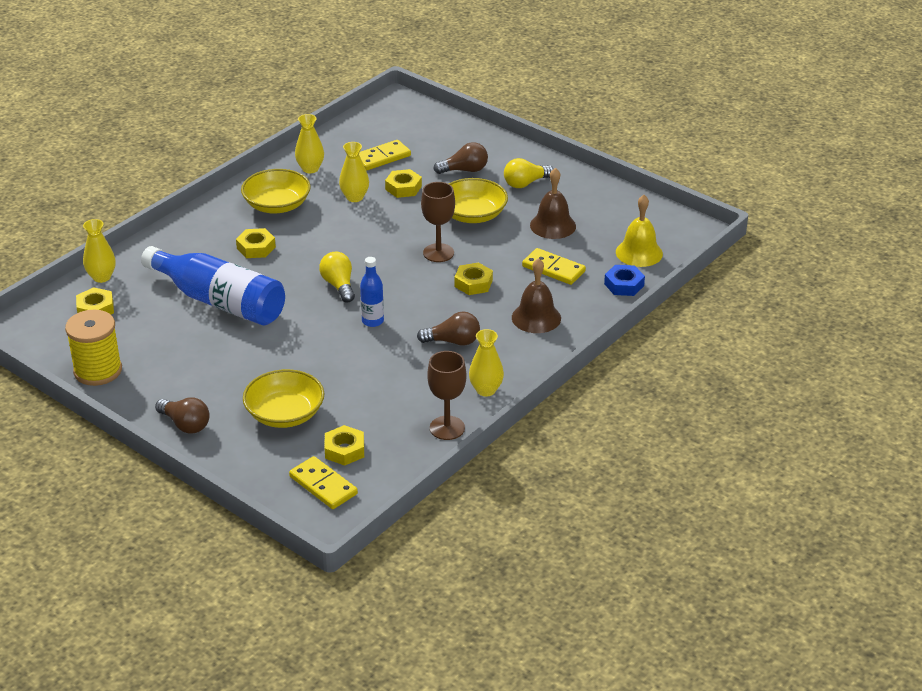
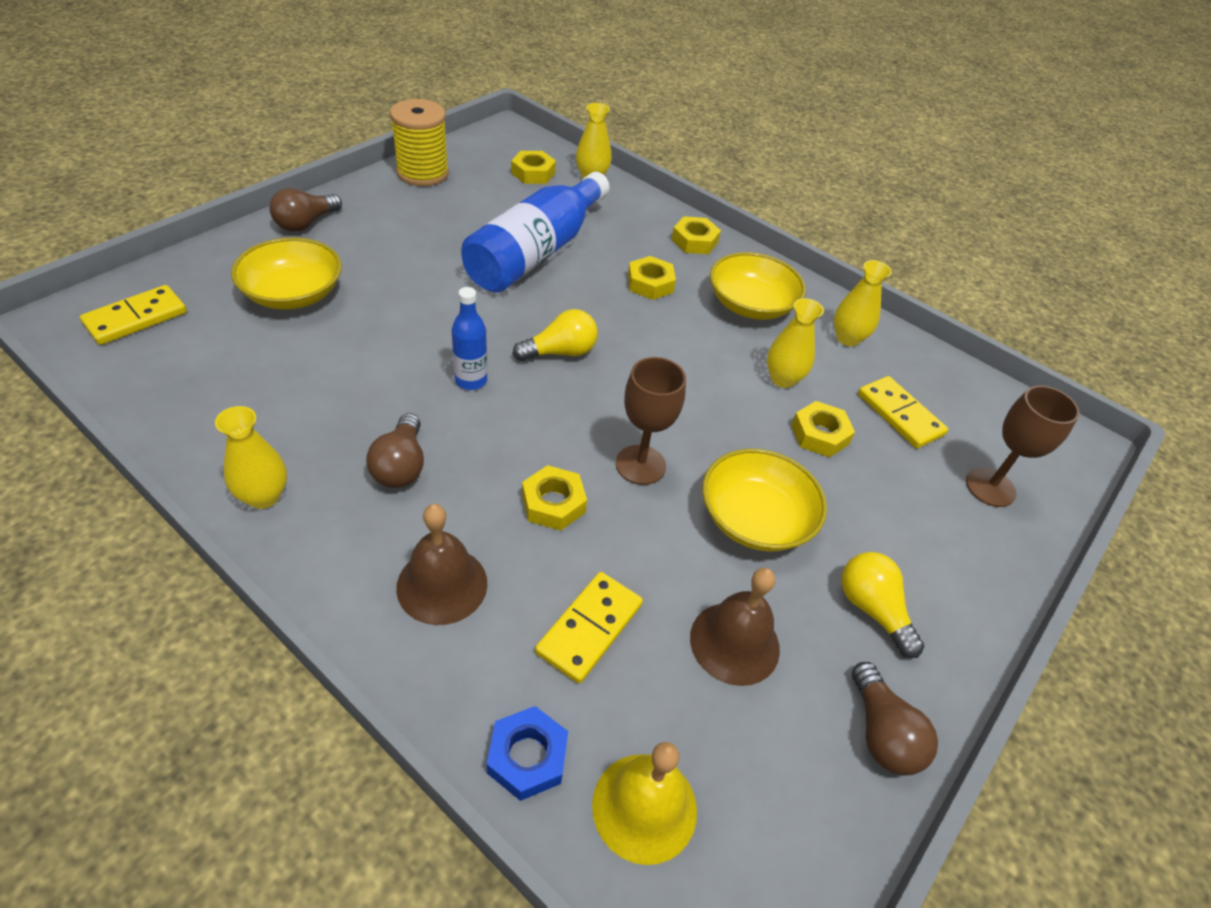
camera: 85 degrees right, 10 degrees up
(344, 450) = (196, 339): yellow nut -> yellow nut (694, 241)
(447, 428) = (192, 443): brown goblet -> brown goblet (990, 487)
(464, 170) = (892, 518): brown light bulb -> brown light bulb (881, 733)

